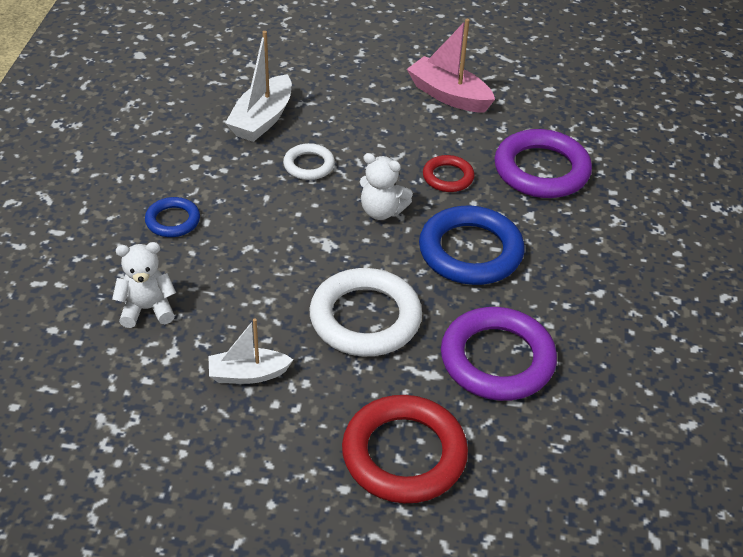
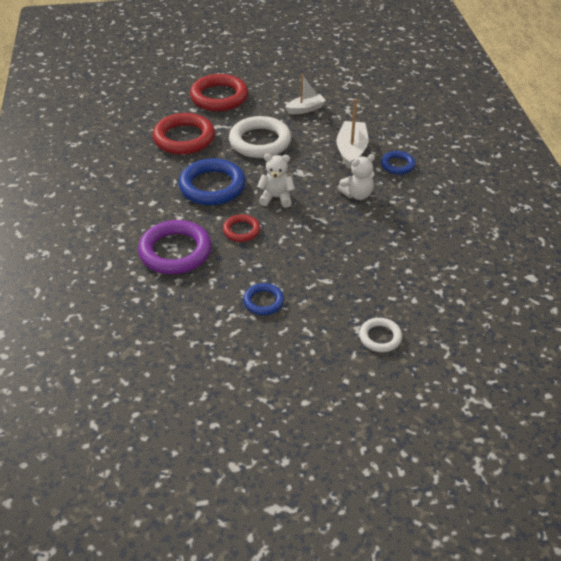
camera: 165 degrees right, 0 degrees up
(147, 309) = (374, 123): white teddy bear -> white teddy bear (357, 194)
(262, 119) = (394, 243): white boat -> white boat (351, 151)
(309, 165) = (339, 217): white ring -> white ring (380, 337)
(449, 95) = (263, 301): pink boat -> blue ring
(497, 359) = (184, 138): purple ring -> red ring

